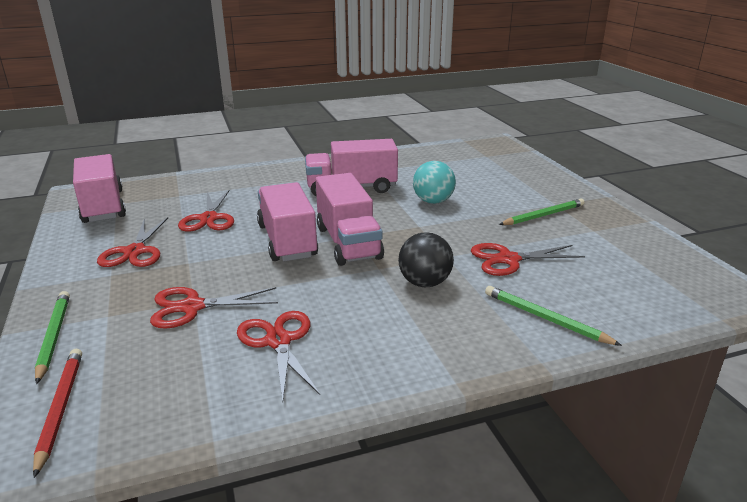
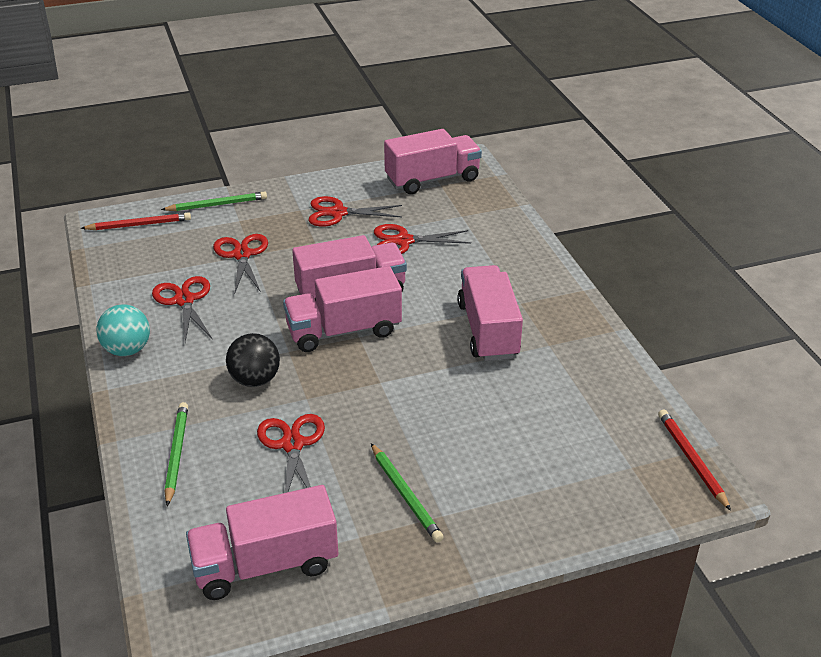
camera: 90 degrees right, 10 degrees up
(278, 341) = (184, 300): red scissors -> red scissors turned 90 degrees counterclockwise
(433, 201) = (449, 397): turquoise ball -> turquoise ball (127, 350)
(475, 143) = (692, 460): none -> red pencil
(545, 318) = (176, 454): green pencil -> green pencil turned 45 degrees counterclockwise
(647, 264) = (265, 565): none -> pink truck

